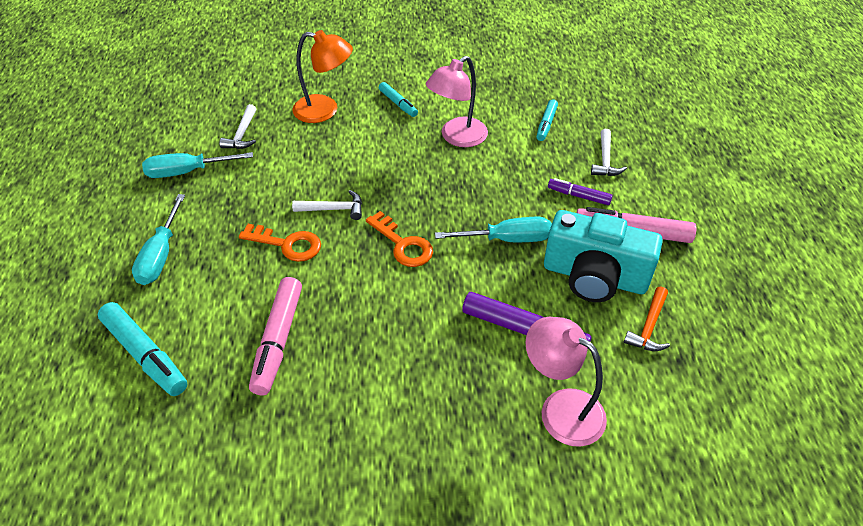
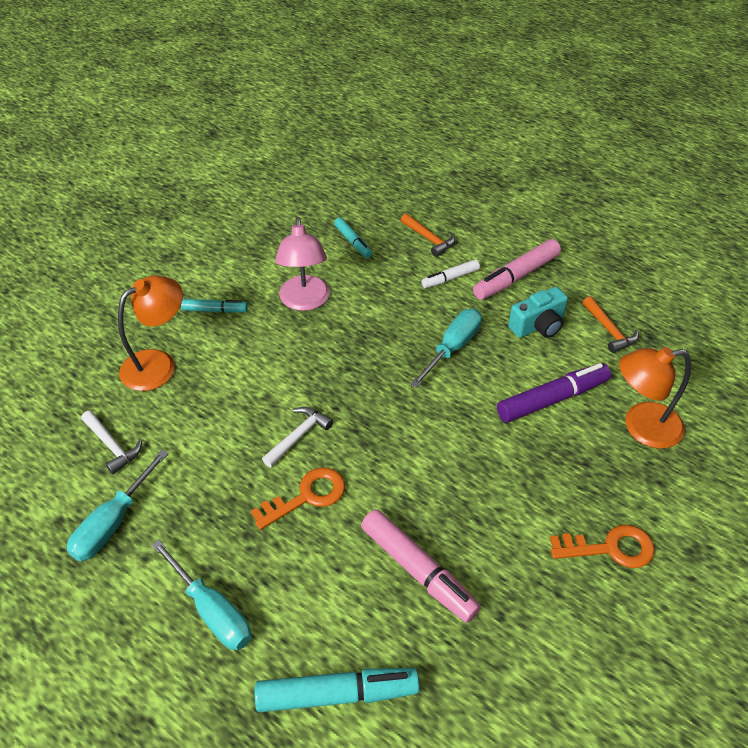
camera: 50 degrees left, 0 degrees up
(403, 244) = (392, 415): orange key -> orange key (610, 548)
(561, 408) = (641, 427): pink lamp -> orange lamp
(578, 196) = (450, 278): purple marker -> white marker
(594, 276) = (538, 326): turquoise camera -> turquoise camera, size x0.58
(605, 160) = (429, 239): white hammer -> orange hammer

